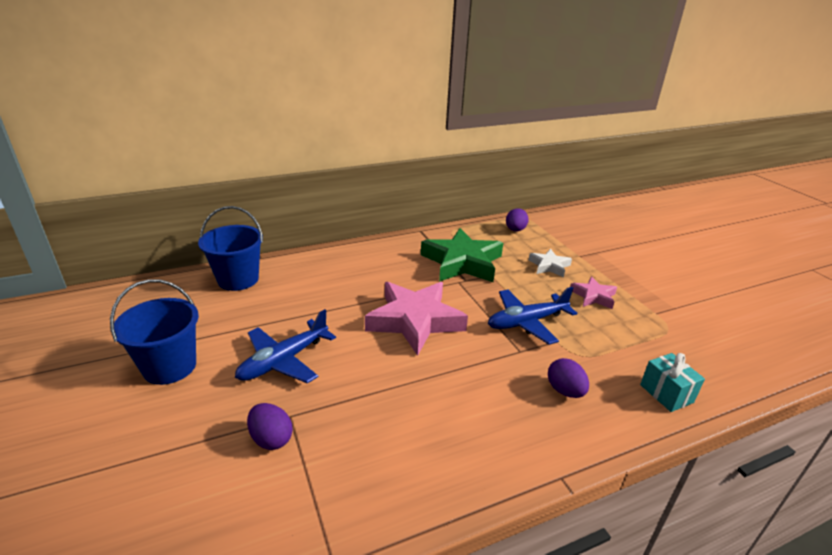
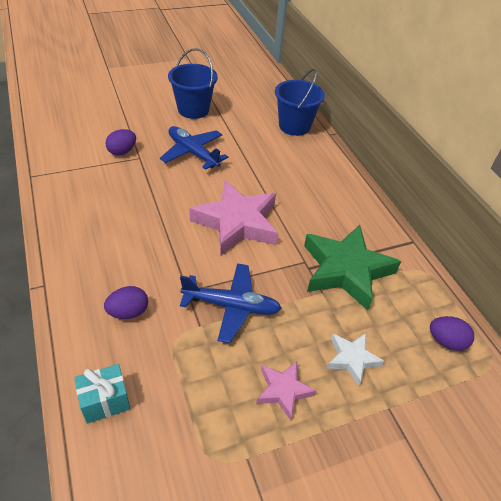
camera: 90 degrees right, 15 degrees up
(526, 322) = (231, 306): blue plane -> blue plane turned 120 degrees clockwise

